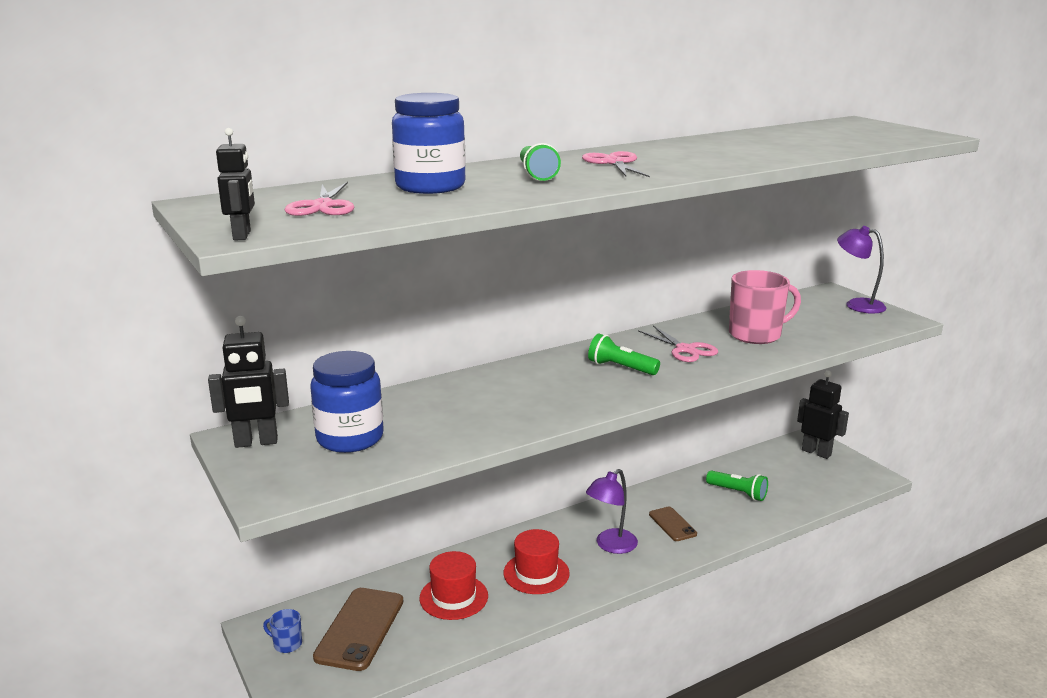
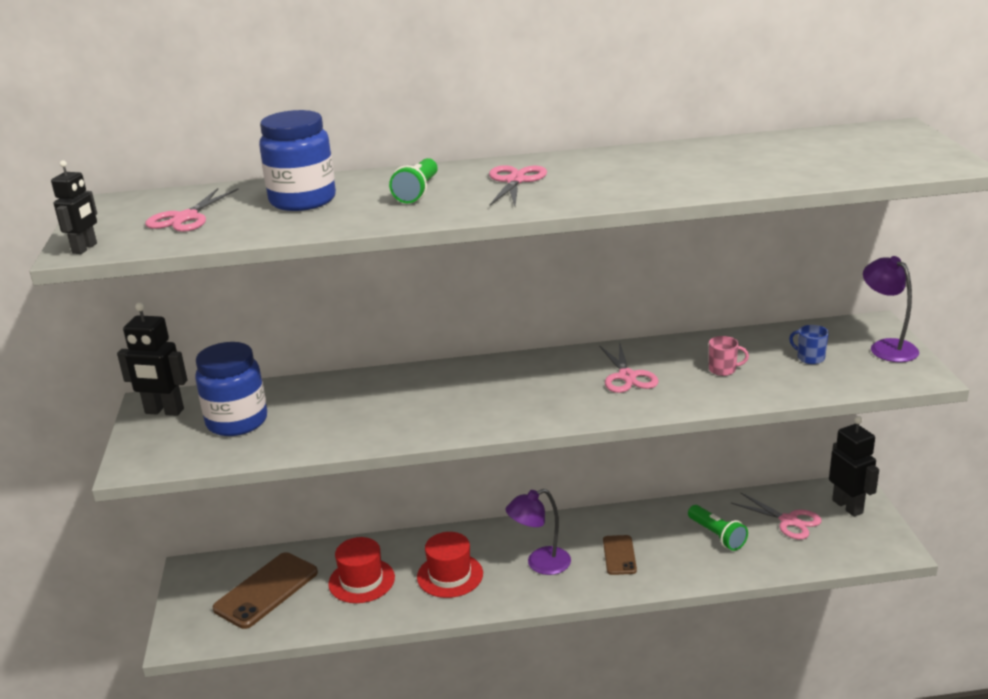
camera: 25 degrees right, 5 degrees up
(287, 644) = (202, 589): blue mug -> blue mug (810, 358)
(620, 368) = (540, 388): green flashlight -> none
(756, 335) = (723, 369): pink mug -> pink mug, size x0.46
(783, 471) = (788, 521): none -> pink scissors

